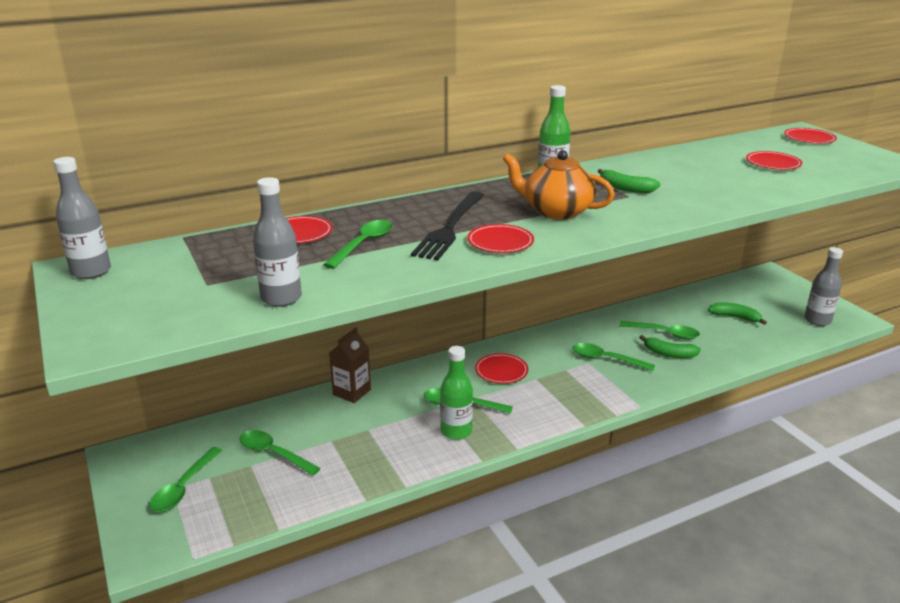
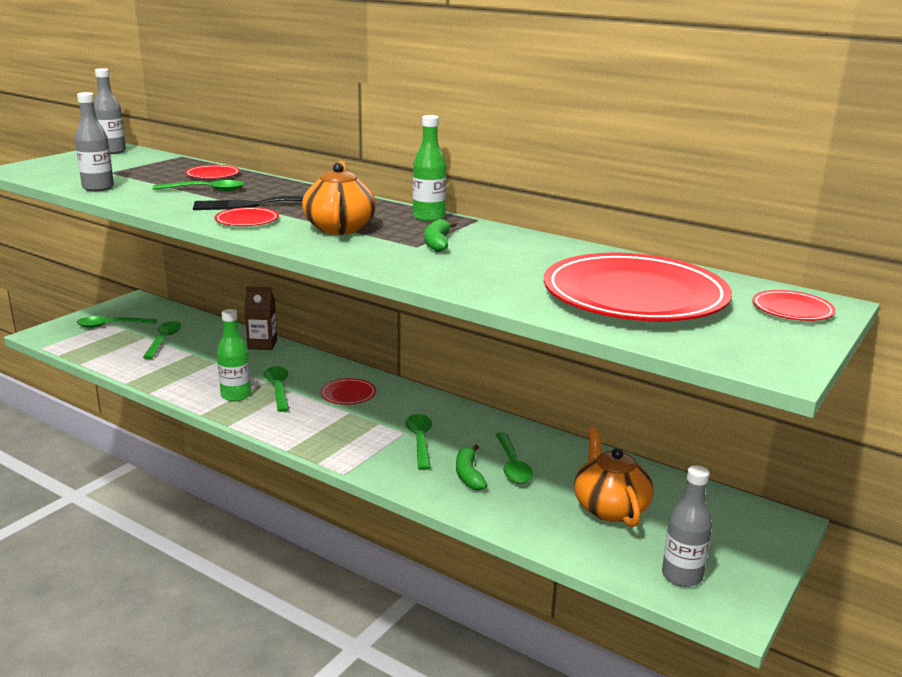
camera: 60 degrees right, 5 degrees down
(735, 317) = (609, 508): green banana -> orange teapot
(773, 163) = (634, 295): red plate -> red plate, size x2.40

